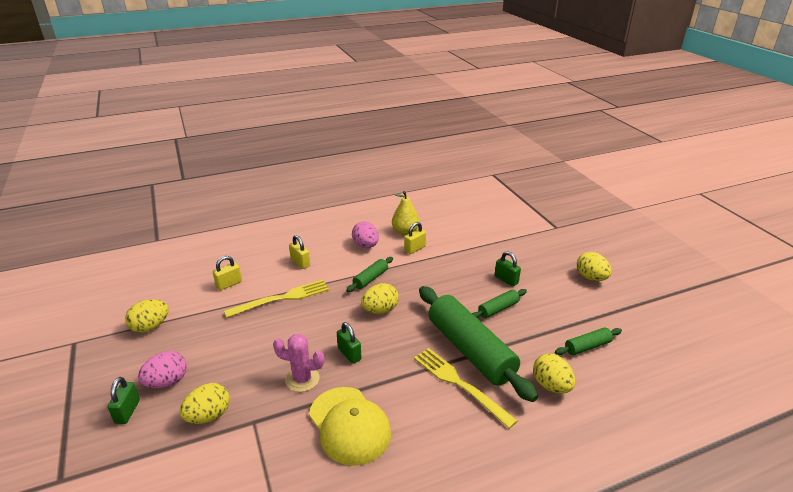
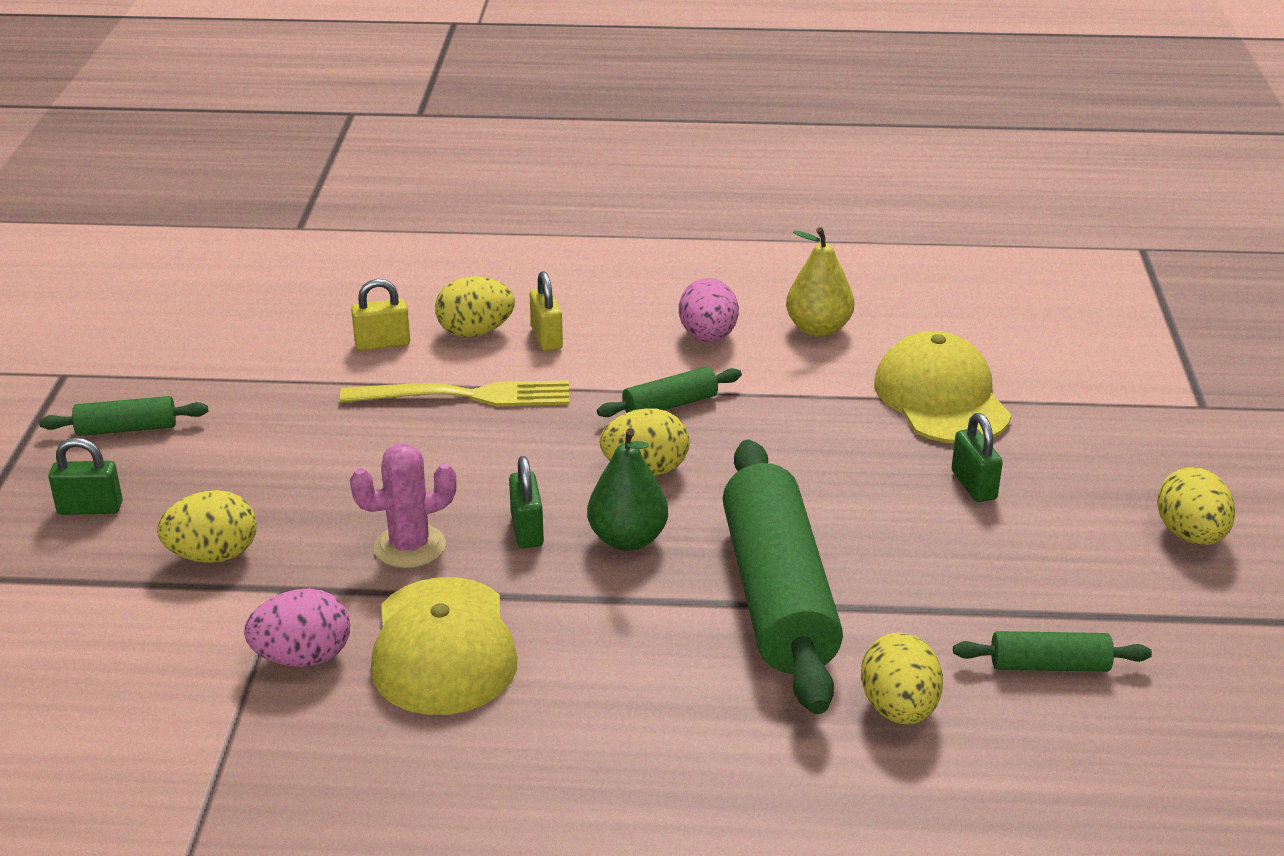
camera: 25 degrees right, 0 degrees up
(127, 411) = (90, 508): green padlock -> green padlock turned 60 degrees clockwise
(150, 327) = (201, 383): yellow egg -> yellow egg (475, 332)
(167, 382) = (177, 481): pink egg -> pink egg (303, 658)
(302, 379) = (410, 547): pink cactus -> pink cactus turned 60 degrees counterclockwise
(394, 344) = (627, 539): none -> green pear
(414, 249) = (812, 370): yellow padlock -> none
(459, 384) = (706, 646): yellow fork -> none
(469, 248) = (941, 398): none -> yellow cap
(498, 309) = (904, 537): green rolling pin -> green rolling pin (127, 429)

